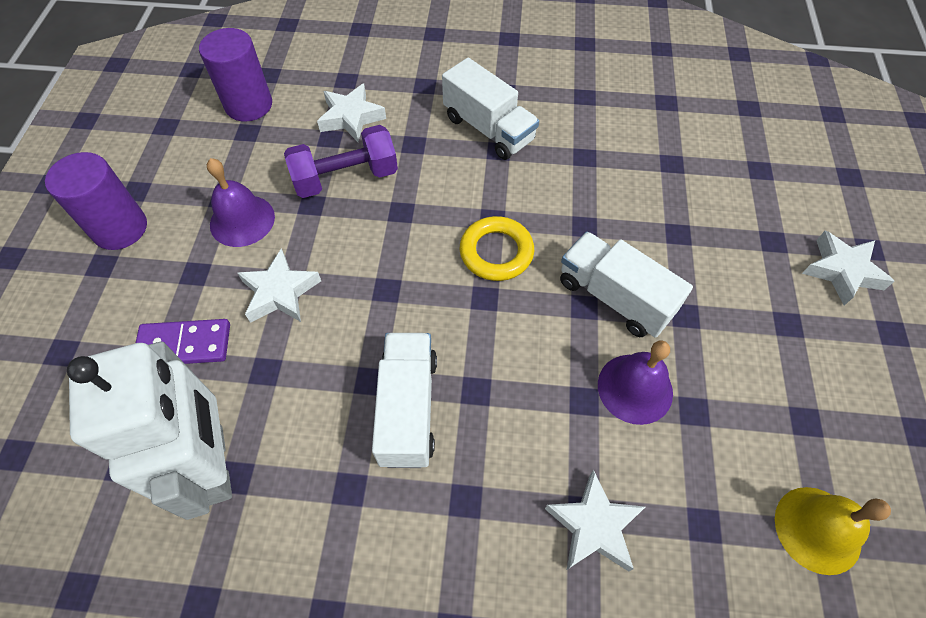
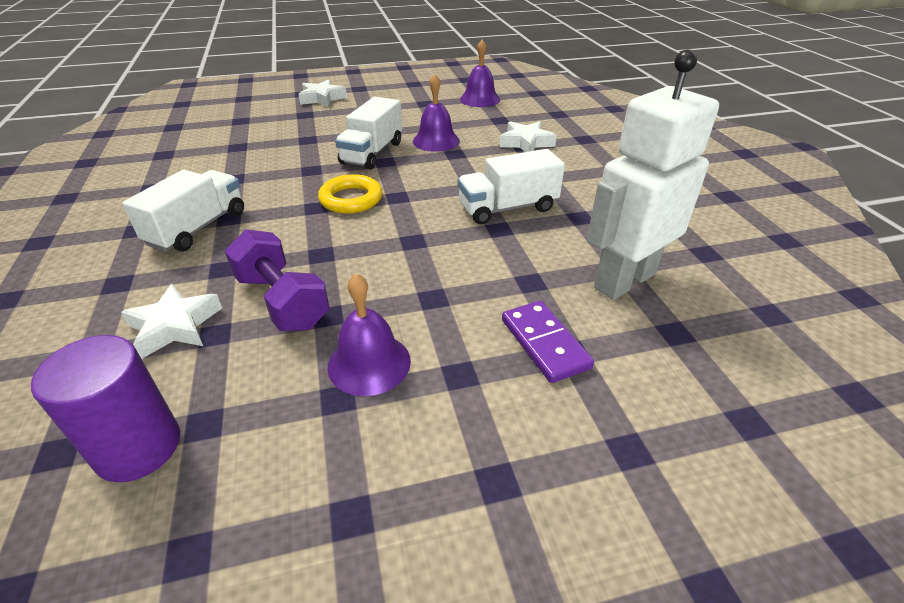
camera: 110 degrees left, 20 degrees down
(120, 228) = (429, 493): purple cylinder -> none
(280, 292) = (448, 299): white star -> none
(817, 529) = (480, 99): yellow bell -> purple bell

